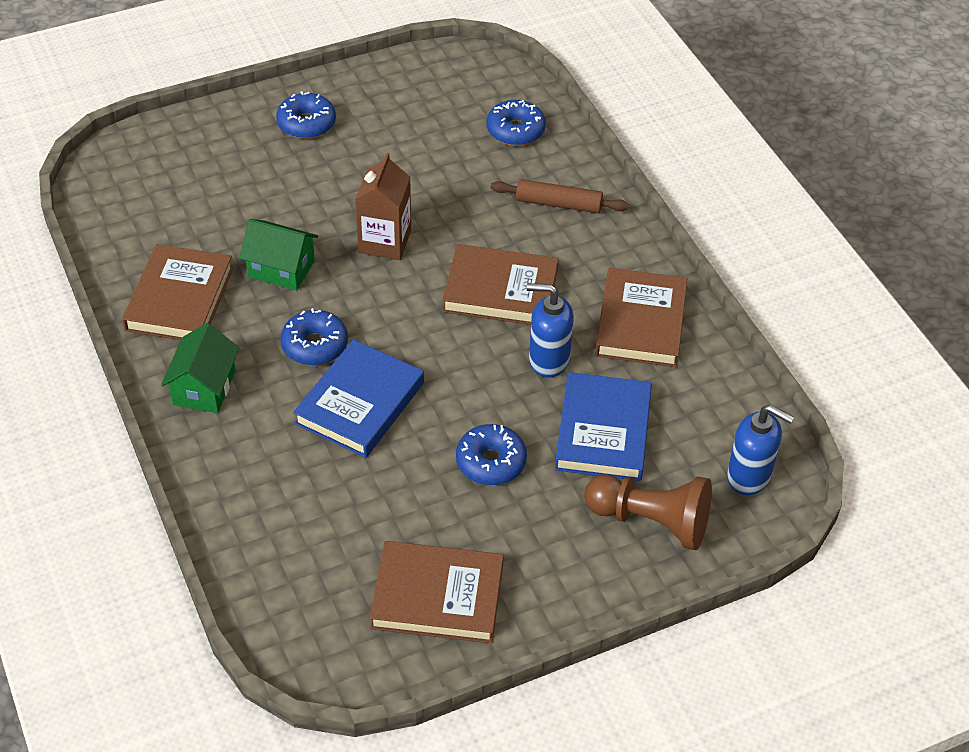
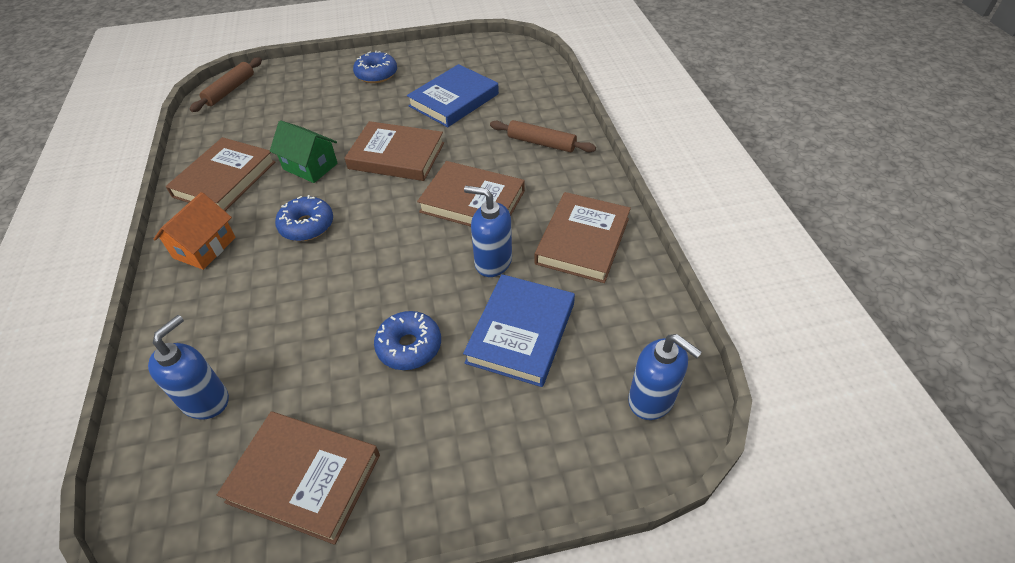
camera: 15 degrees right, 0 degrees up
(113, 169) = (230, 90): none -> brown rolling pin
(204, 387) = (204, 247): green house -> orange house
(300, 545) = (206, 400): none -> blue soap dispenser
(359, 403) = (320, 277): blue book -> blue book (454, 100)
(384, 241) = (396, 155): brown carton -> brown book
(515, 130) = (525, 91): blue donut -> none
(651, 521) = (541, 432): brown pawn -> none

